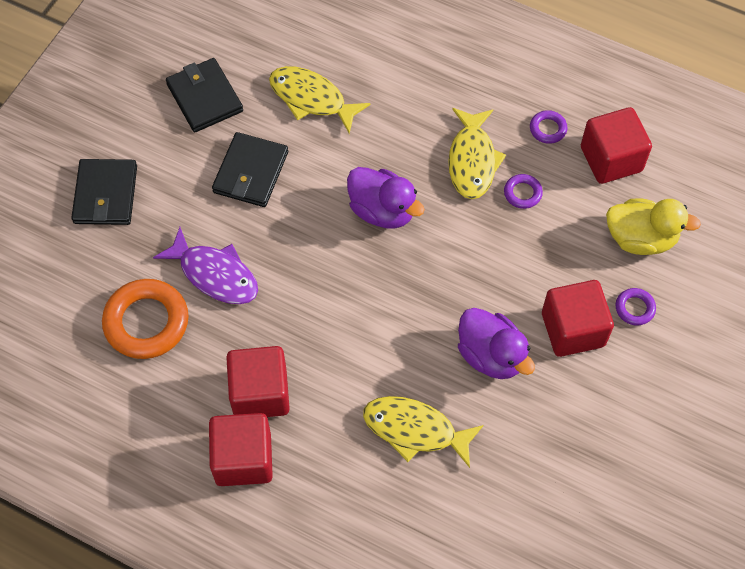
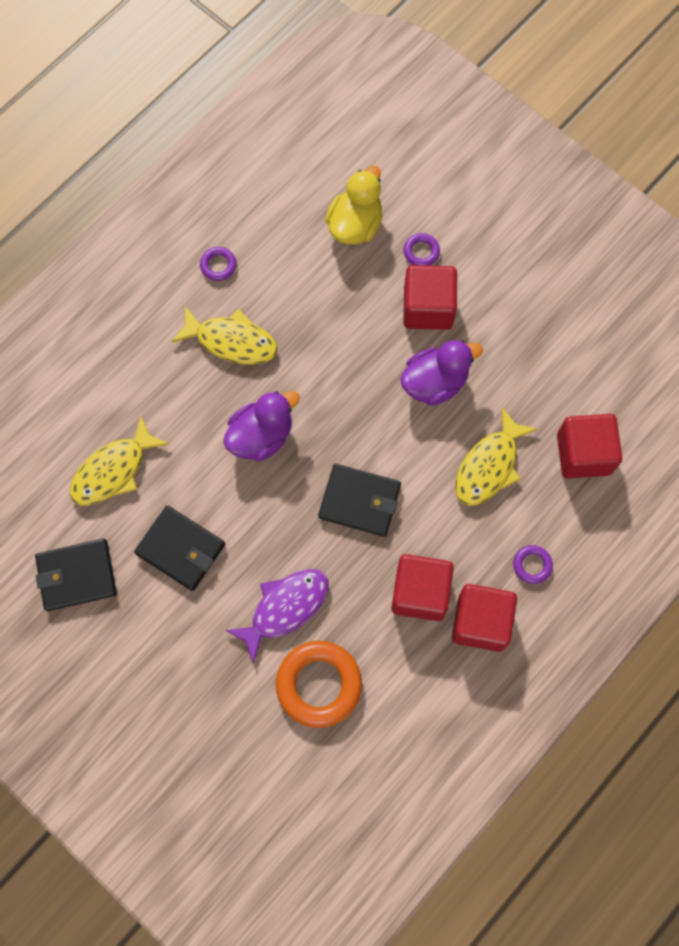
camera: 75 degrees left, 10 degrees up
(105, 194) = (162, 699): black wallet -> black wallet (359, 501)
(522, 193) = (280, 308): purple ring -> purple ring (532, 565)
(611, 159) = (267, 222): red cube -> red cube (583, 454)

